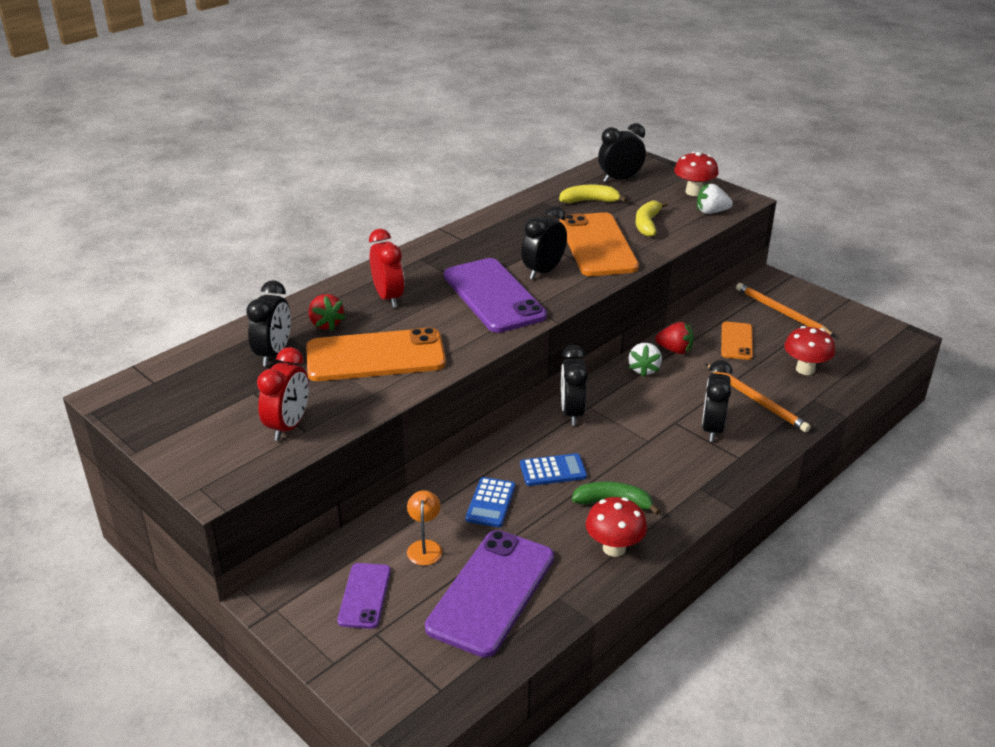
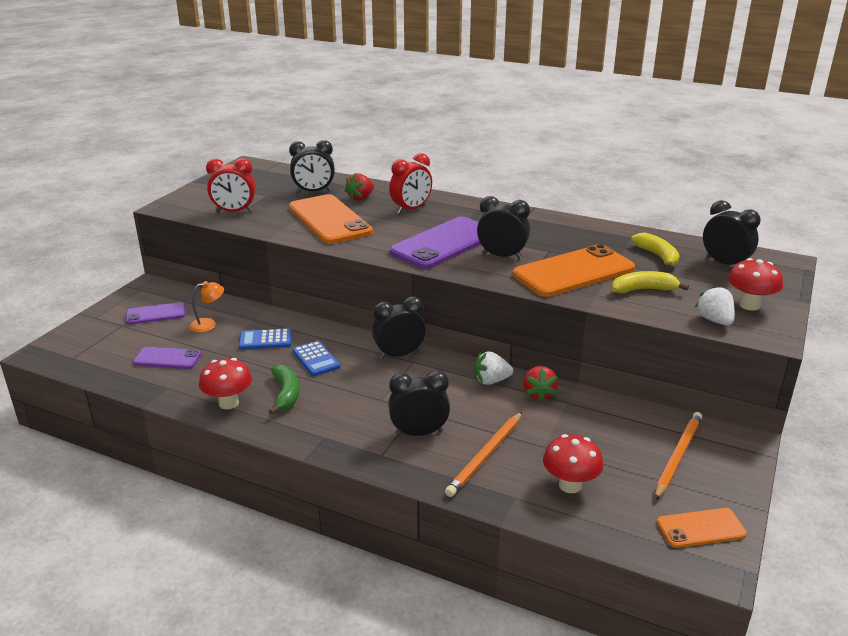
camera: 70 degrees right, 5 degrees down
(491, 592) = (167, 358): purple phone -> purple phone, size x0.53
(736, 341) = (587, 430): orange phone -> orange phone (700, 528)

